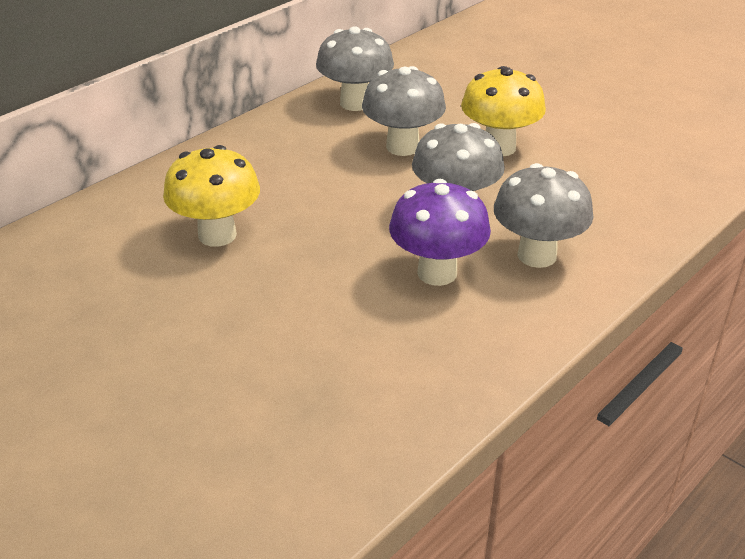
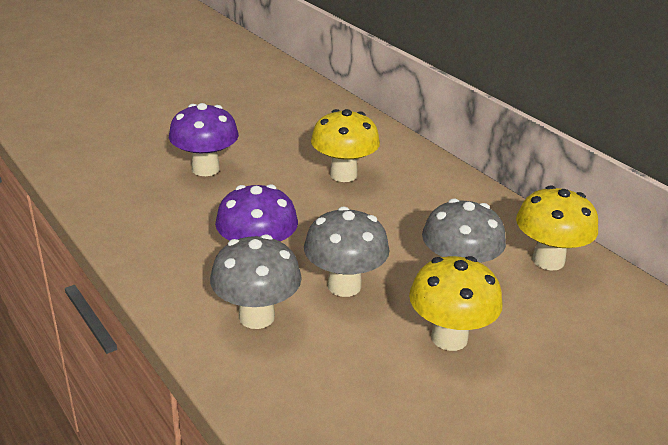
camera: 100 degrees right, 5 degrees down
(229, 365) = (205, 169): none -> purple mushroom
(355, 103) = (548, 260): grey mushroom -> yellow mushroom

